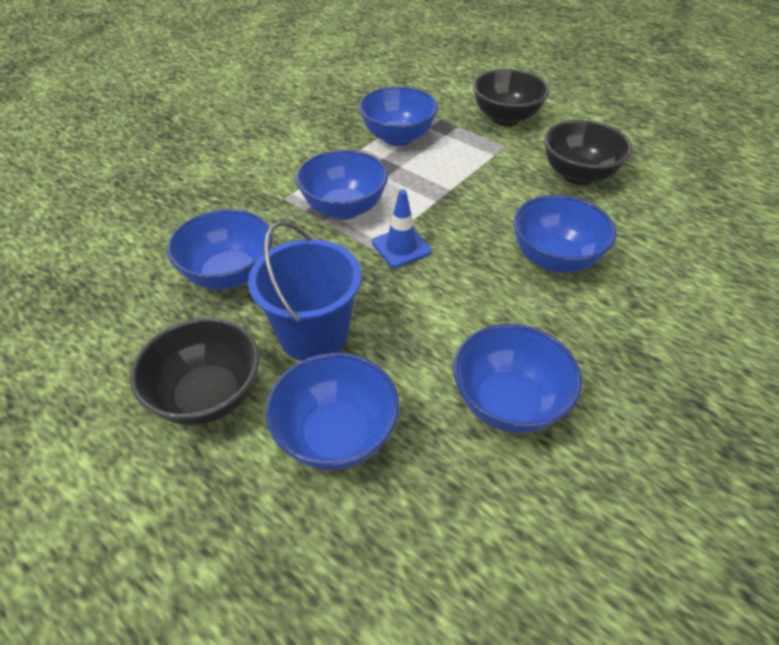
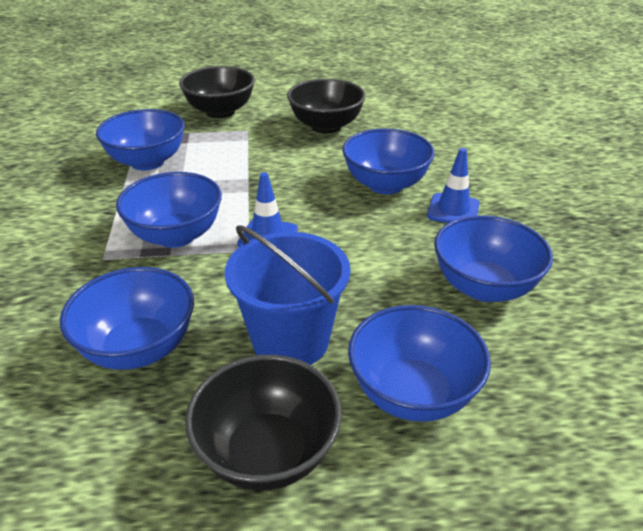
camera: 45 degrees left, 10 degrees down
(583, 319) = (453, 210): none -> blue traffic cone

